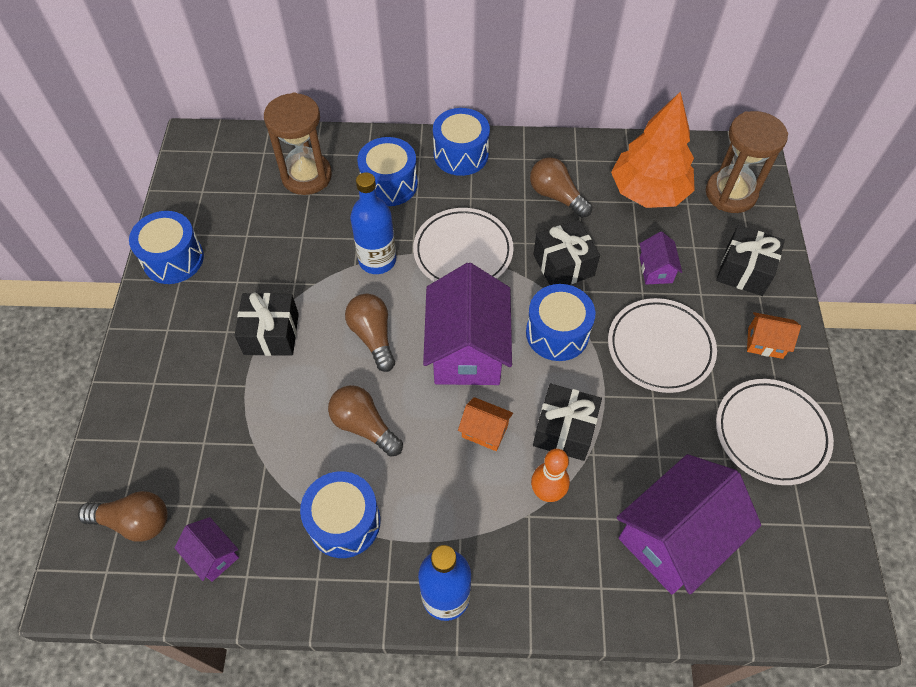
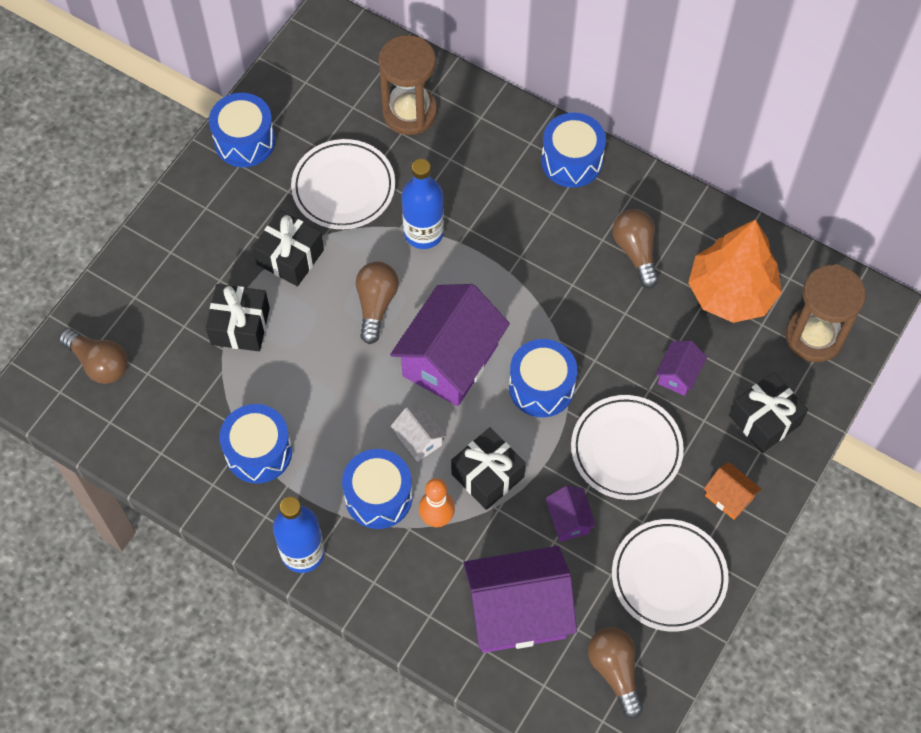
camera: 30 degrees right, 5 degrees up
(213, 555) = (144, 422): purple house -> purple house (569, 520)
(364, 426) = (321, 381): brown light bulb -> brown light bulb (615, 671)
(389, 184) = (482, 159): blue drum -> blue drum (378, 496)
(463, 252) = (507, 264): white plate -> white plate (343, 187)
(485, 431) = (419, 439): orange house -> white house
(563, 265) = (593, 325): black gift -> black gift (240, 326)

